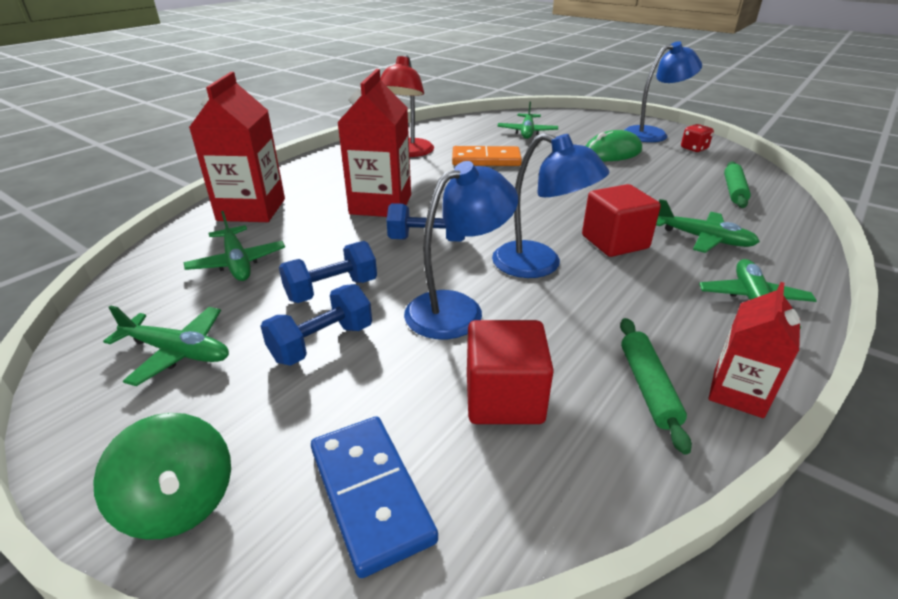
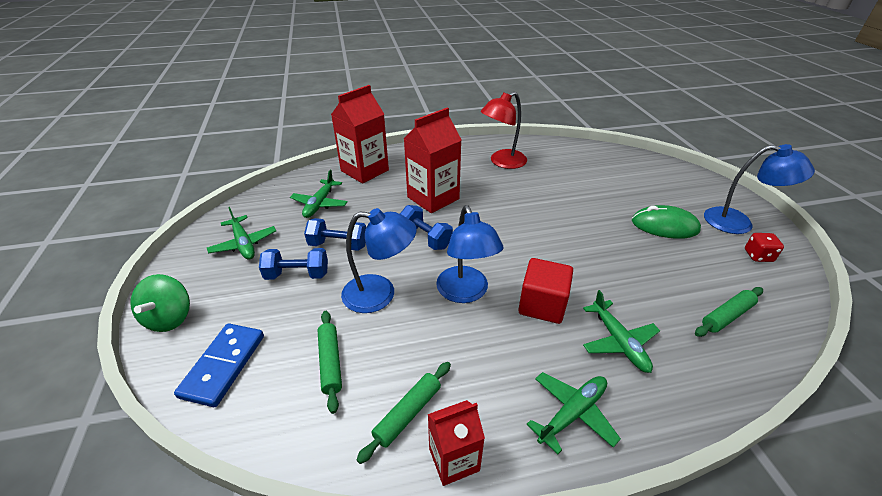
camera: 40 degrees right, 5 degrees up
(486, 160) = (548, 190): orange domino -> none
(504, 398) = (330, 362): red cube -> green rolling pin
(527, 132) = (617, 176): green plane -> none

